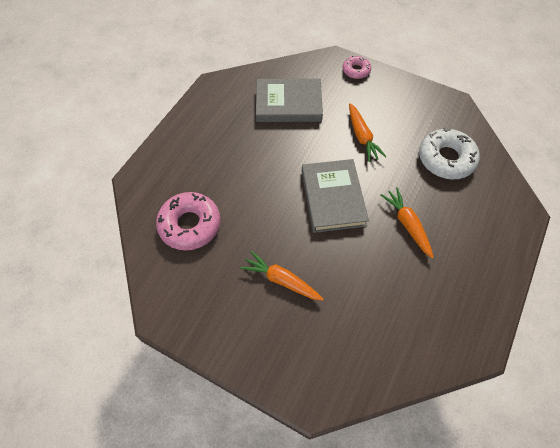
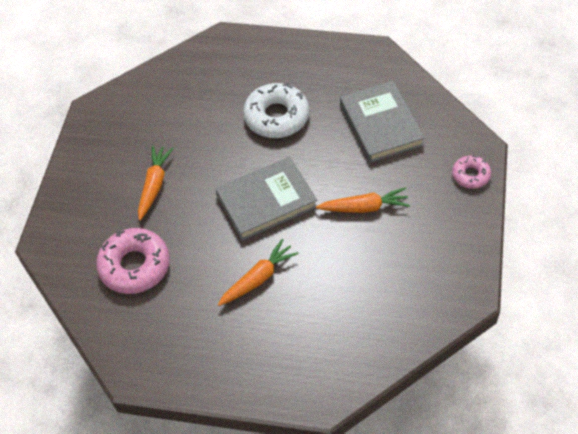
camera: 75 degrees right, 5 degrees down
(190, 225) = (189, 96): pink donut -> pink donut (135, 266)
(362, 137) = (364, 207): orange carrot -> orange carrot turned 150 degrees counterclockwise
(446, 159) = (369, 301): white donut -> white donut (276, 117)

